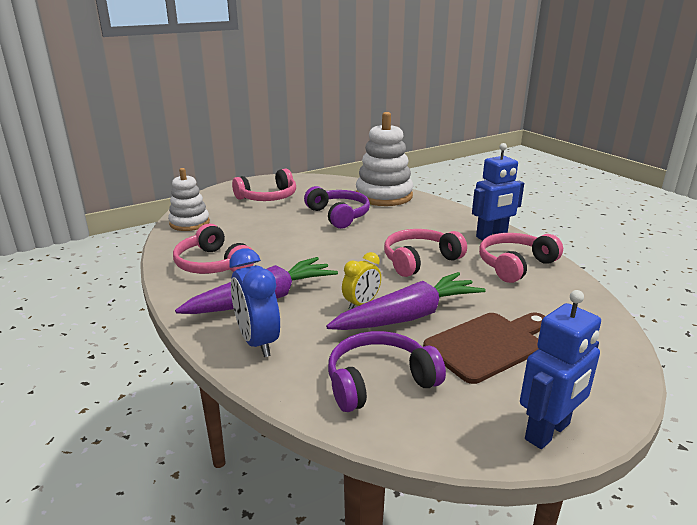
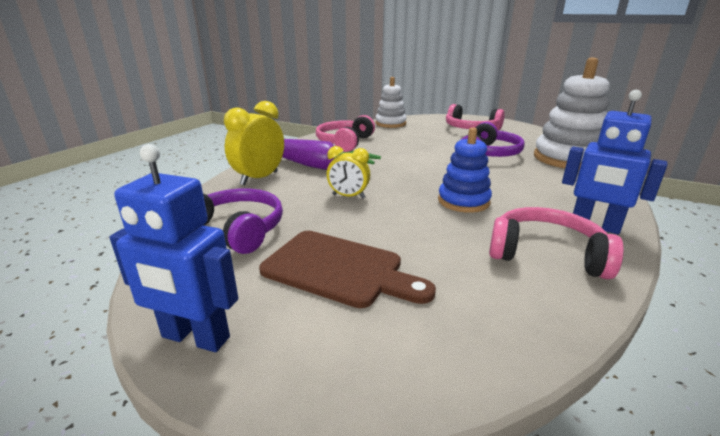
camera: 60 degrees right, 0 degrees up
(257, 342) = (259, 178): blue clock -> yellow clock
(408, 316) = (350, 219): purple carrot -> none
(419, 260) = (463, 201): pink headphones -> blue stacking toy

